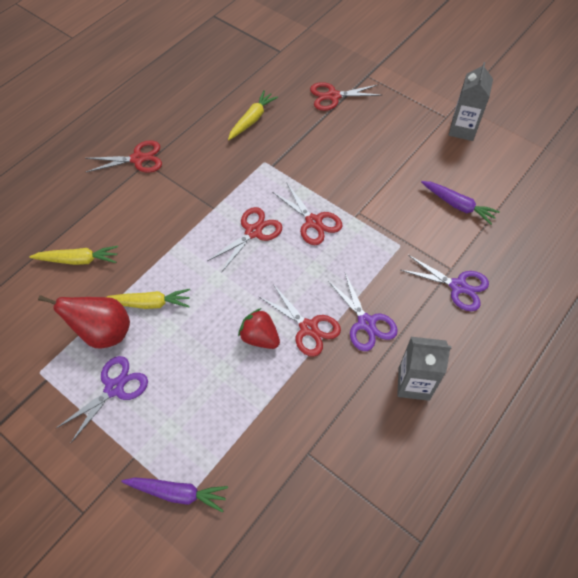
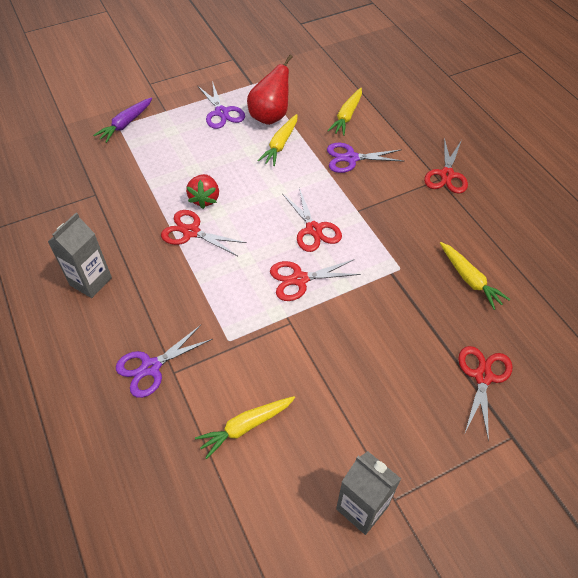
camera: 115 degrees right, 5 degrees down
(260, 337) = (205, 199): red strawberry -> red strawberry turned 120 degrees clockwise
(308, 328) = (191, 232): red scissors -> red scissors turned 45 degrees clockwise
(366, 323) = (167, 273): purple scissors -> purple scissors (351, 158)
(458, 205) = (245, 427): purple carrot -> yellow carrot

